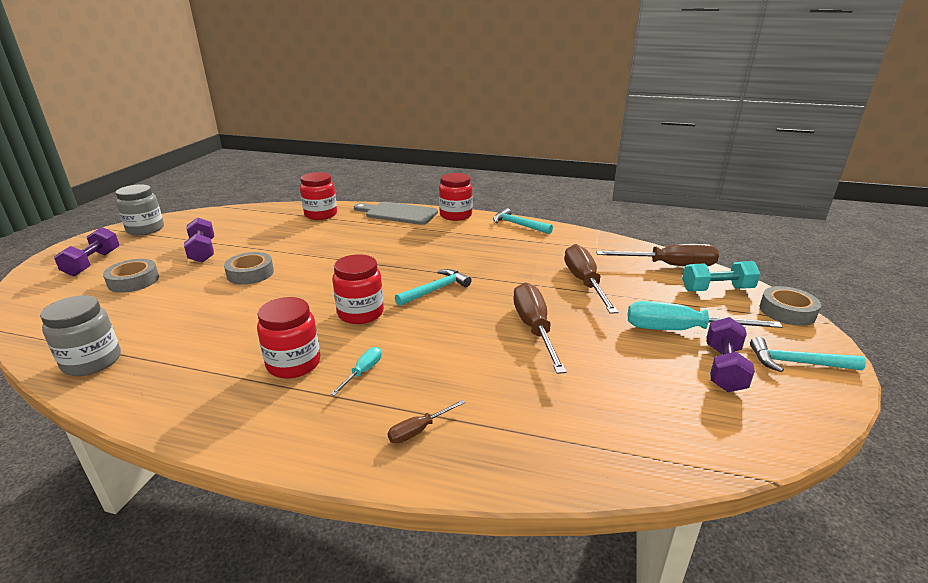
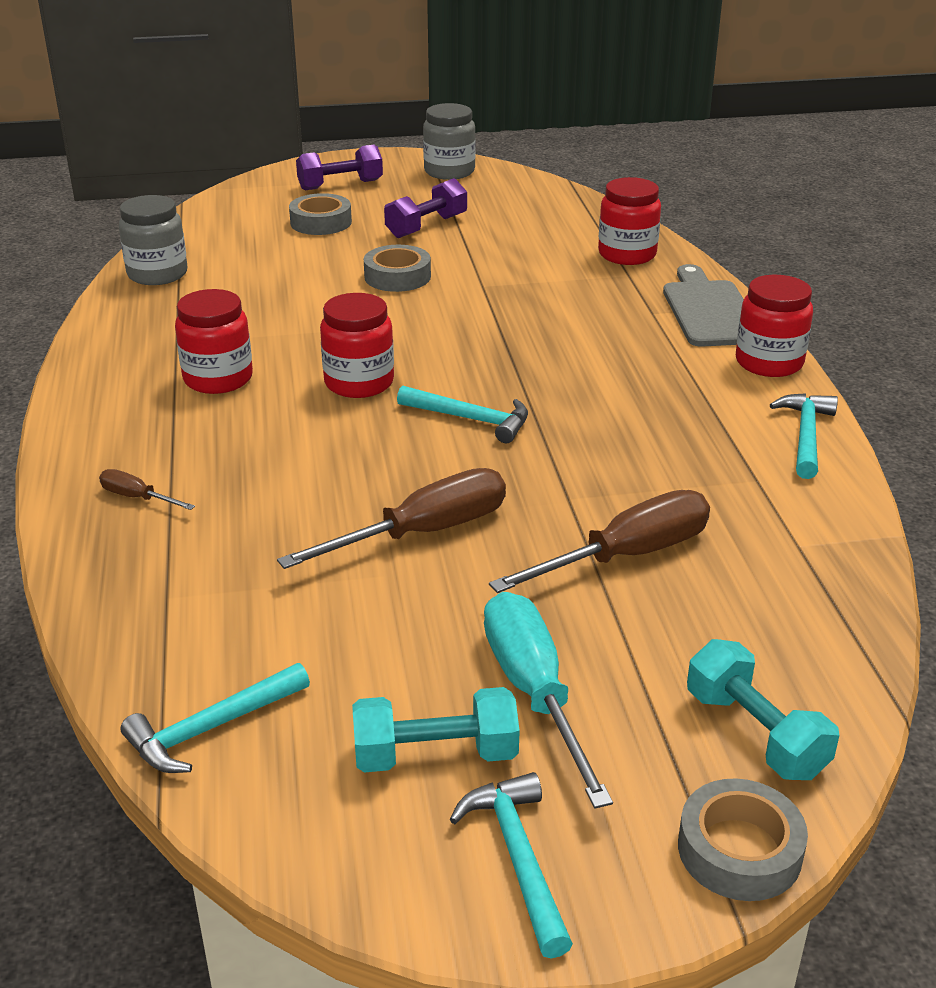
camera: 65 degrees right, 5 degrees up
(363, 372) = (228, 427): turquoise screwdriver -> none
(669, 265) = (811, 654): brown screwdriver -> none
(692, 442) = (211, 728): none -> turquoise hammer
(724, 368) = (435, 755): purple dumbbell -> turquoise dumbbell

